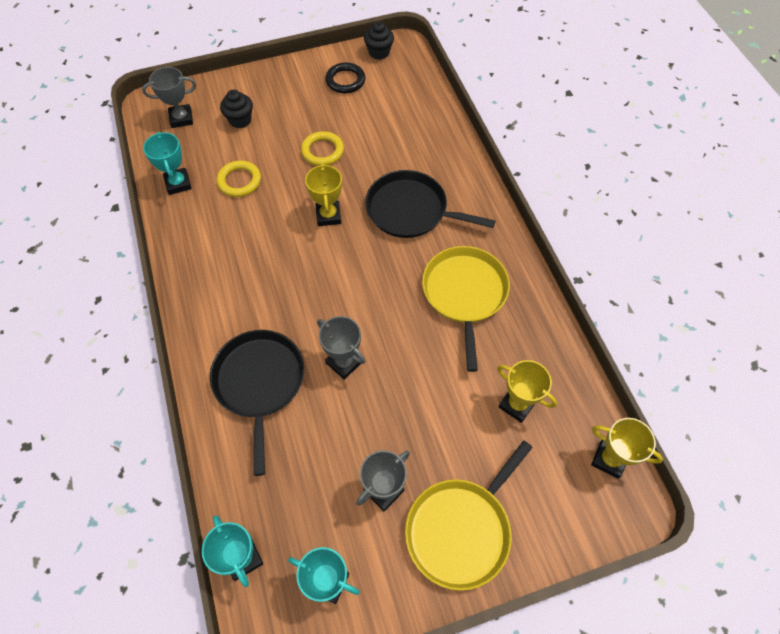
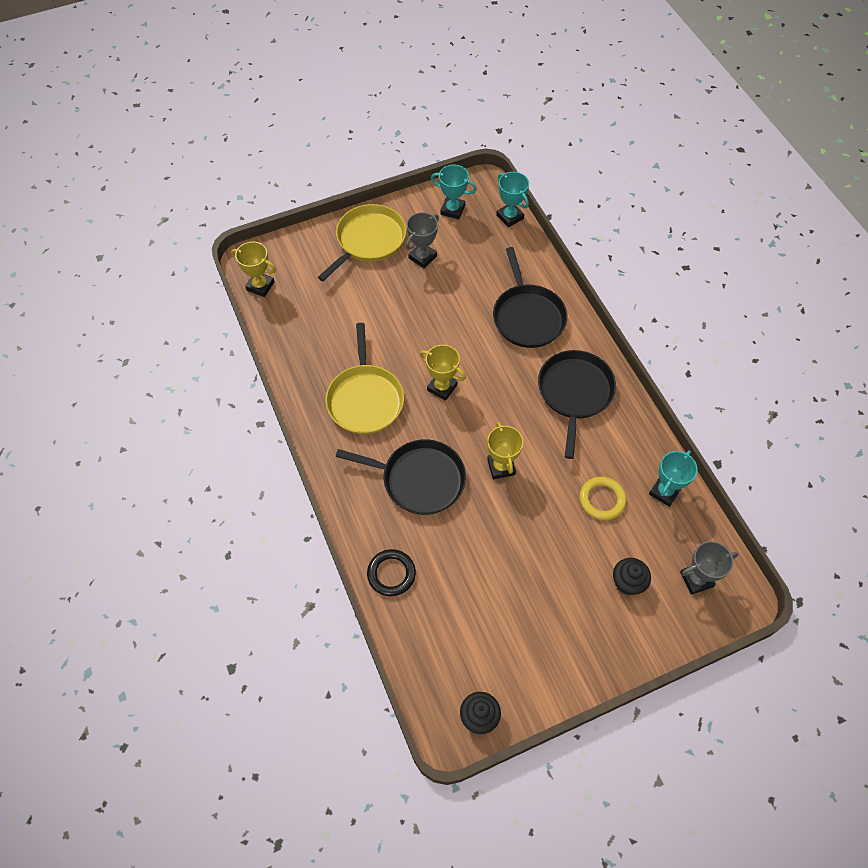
camera: 175 degrees right, 0 degrees up
(178, 183) = (664, 491): turquoise trophy -> turquoise trophy turned 60 degrees clockwise
(232, 283) = (574, 393): none -> black pan
(322, 151) = (522, 546): yellow ring -> none
(344, 362) = (463, 336): grey trophy -> none
(345, 81) = (515, 659): black ring -> black ring (391, 574)
(516, 404) = (325, 316): yellow trophy -> yellow trophy (442, 387)

